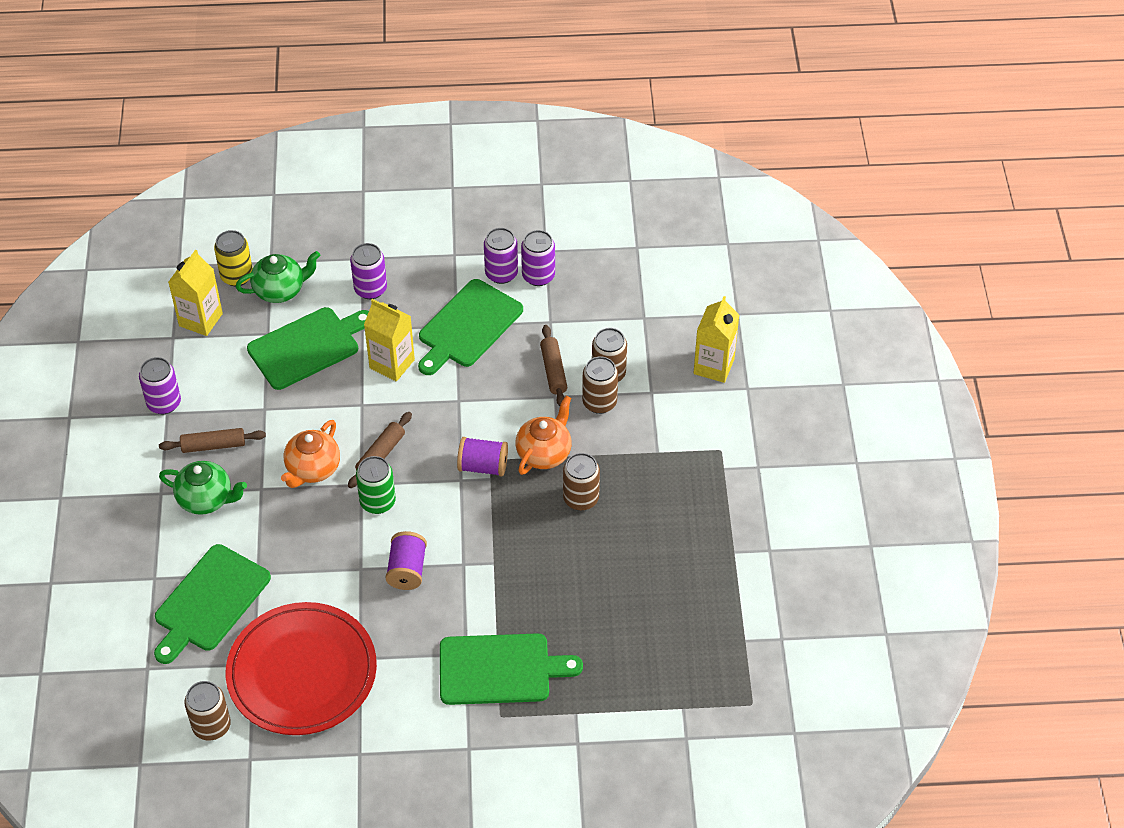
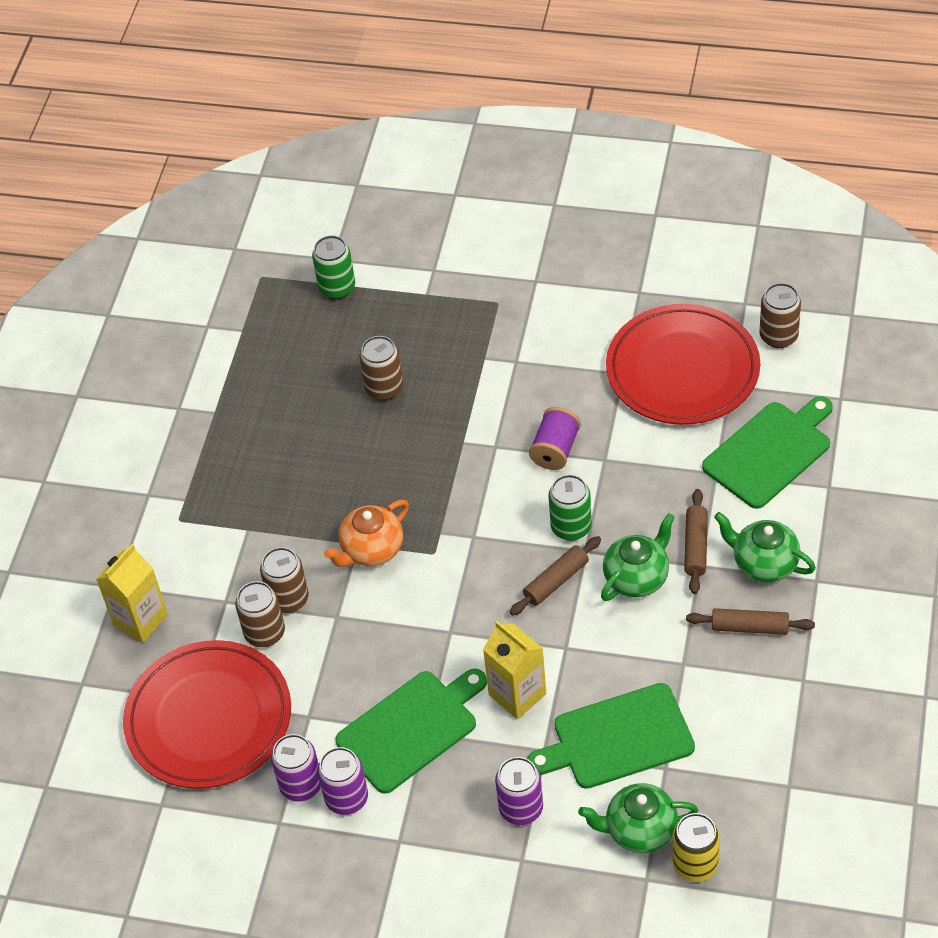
camera: 160 degrees left, 0 degrees up
(164, 403) = (806, 693): purple can -> none
(200, 320) = (750, 805): yellow carton -> none
(312, 469) = (637, 577): orange teapot -> green teapot
(483, 466) = (444, 547): purple spool -> none
(500, 669) = (486, 342): green cutting board -> none
(553, 371) = (327, 649): brown rolling pin -> brown rolling pin (696, 546)
(581, 498) = (349, 493): brown can -> brown can (384, 388)
(626, 307) = (209, 718): none -> red plate
(669, 704) = (337, 288): none -> green can

